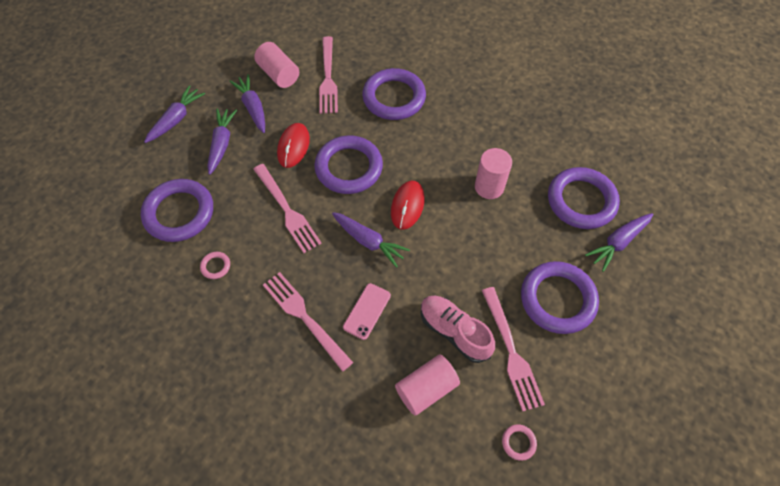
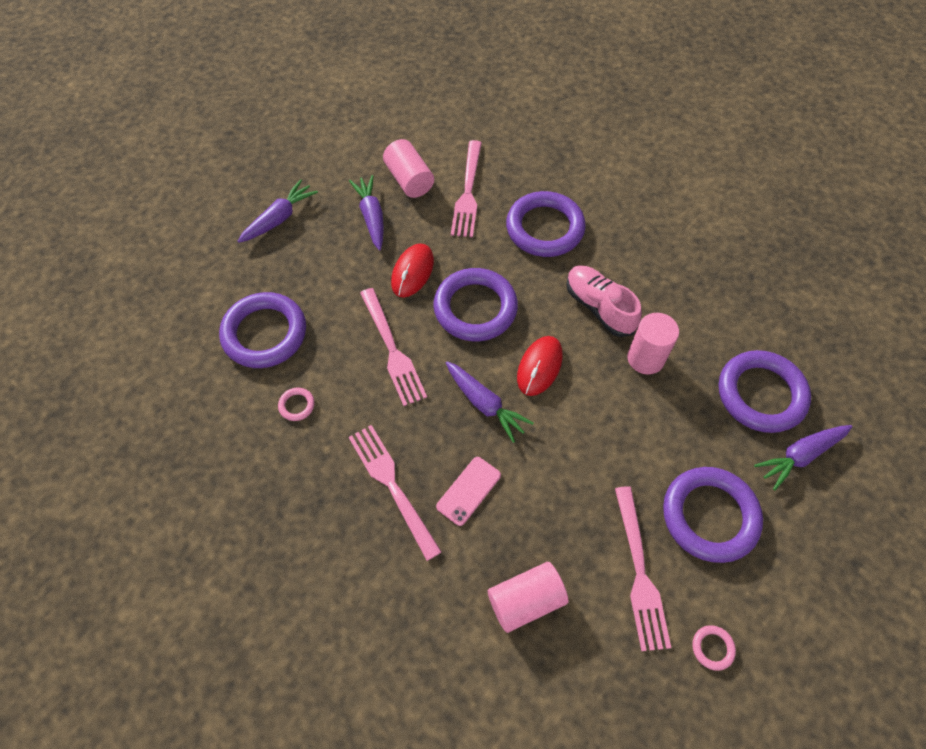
camera: 10 degrees right, 0 degrees up
(222, 144) = (328, 256): purple carrot -> none
(454, 331) = (572, 535): pink shoe -> pink shoe (599, 307)
(518, 442) = (630, 690): pink ring -> pink ring (712, 648)

